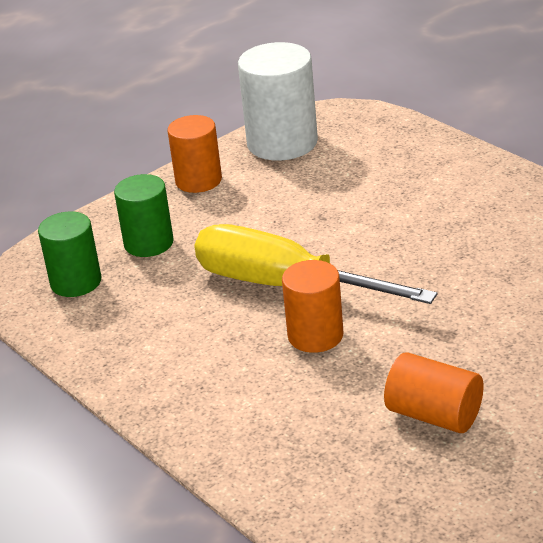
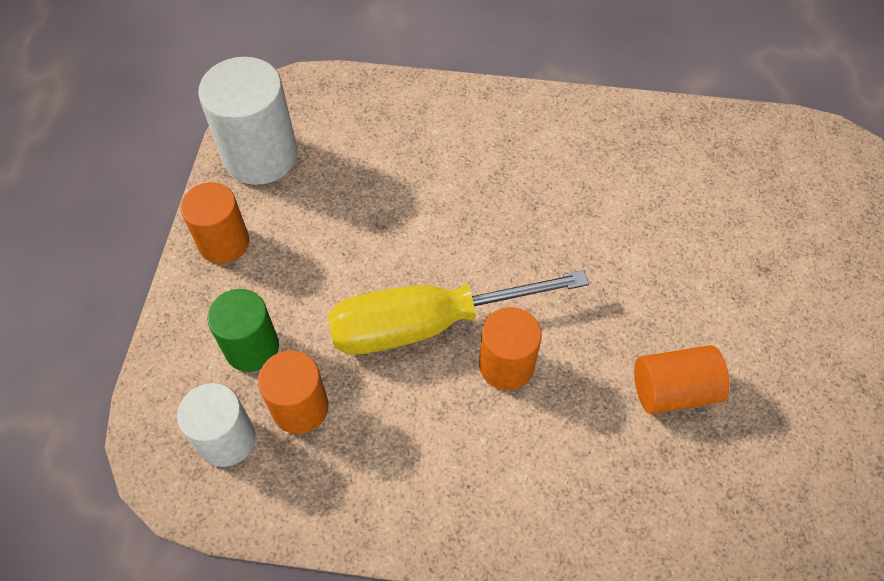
camera: 45 degrees left, 25 degrees up
(76, 282) = (227, 439): green cylinder -> white cylinder
(141, 289) = (300, 407): none -> orange cylinder

